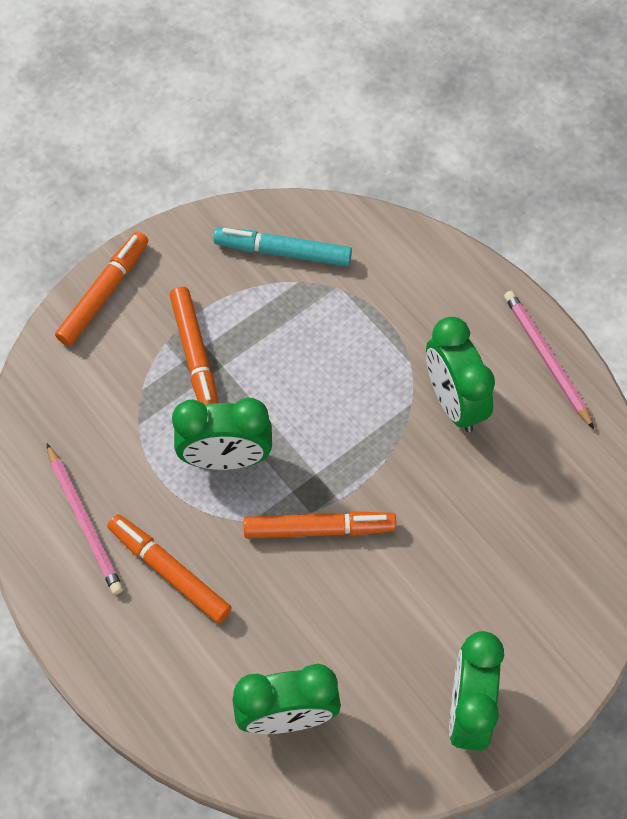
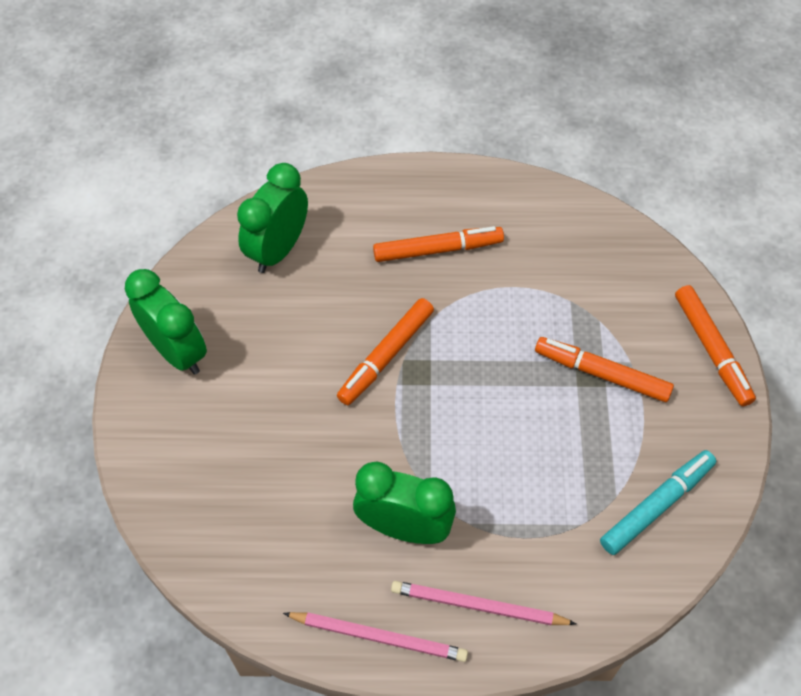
camera: 130 degrees right, 5 degrees down
(84, 521) = (519, 226): pink pencil -> pink pencil (478, 606)
(226, 459) = (494, 336): green clock -> none

